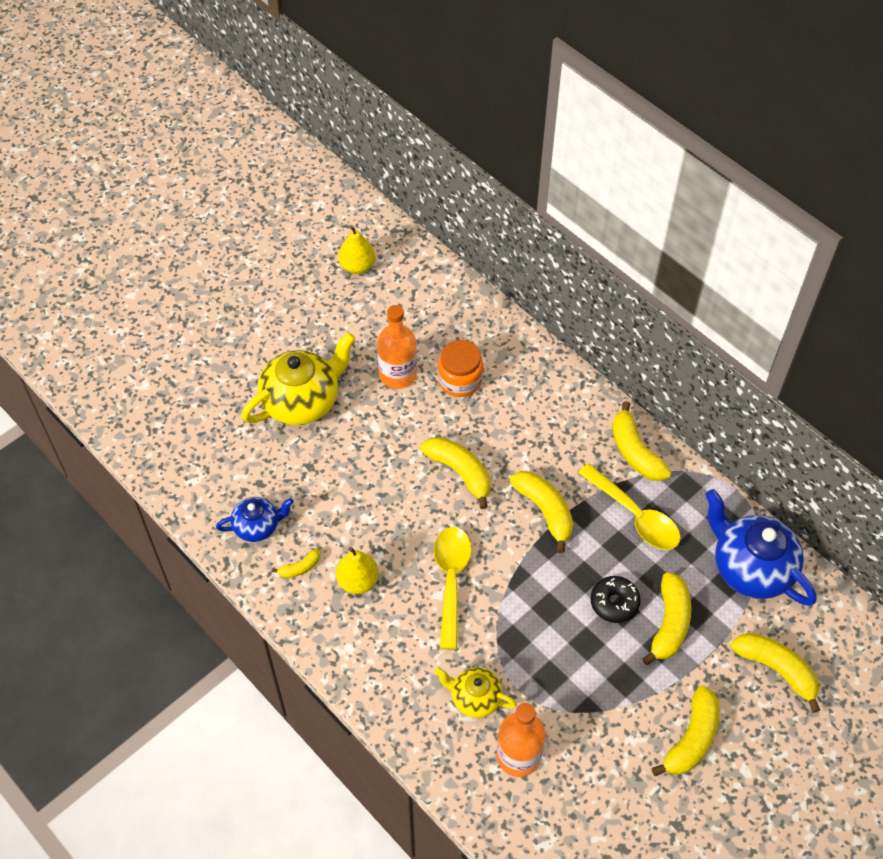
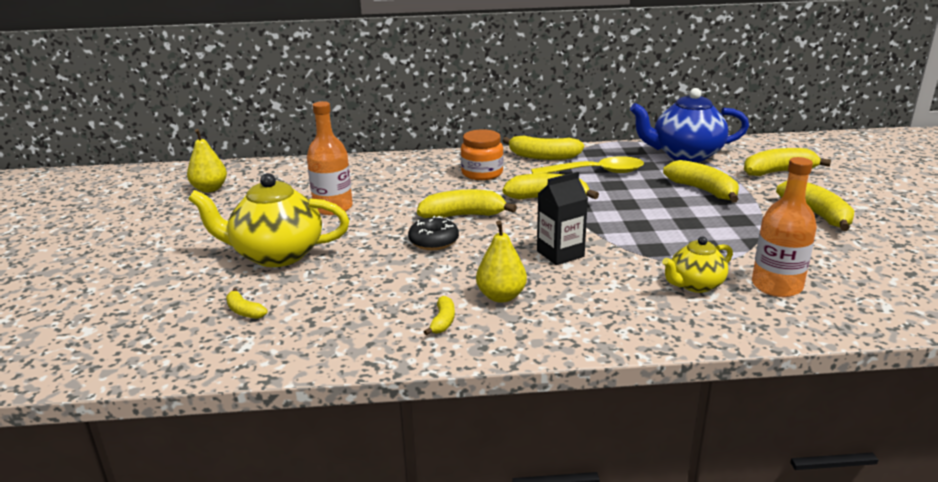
camera: 50 degrees left, 30 degrees down
(224, 446) = (244, 311): none -> yellow banana
(257, 526) = (361, 327): blue teapot -> none
(302, 401) = (277, 255): yellow teapot -> yellow teapot turned 90 degrees counterclockwise
(451, 580) = (560, 254): yellow spoon -> black carton
(460, 380) = (383, 188): orange jar -> orange jar (482, 173)
(614, 603) = (662, 201): black donut -> black donut (433, 241)

